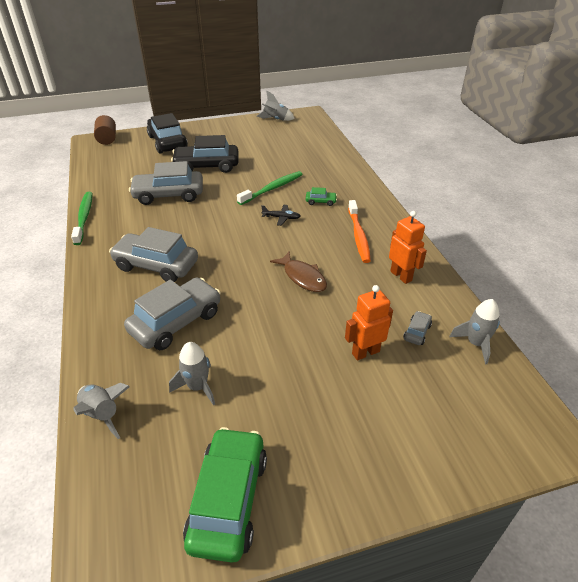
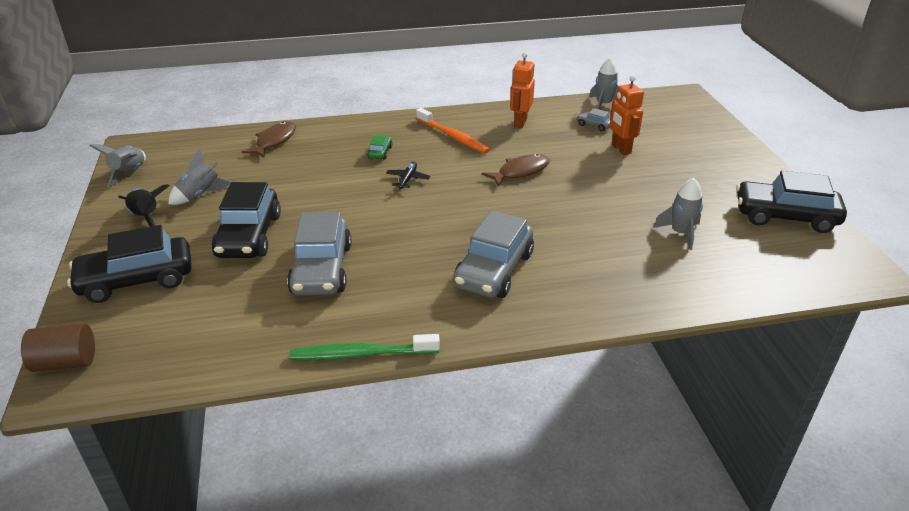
camera: 85 degrees left, 5 degrees down
(102, 414) = (730, 289): grey rocket -> grey rocket (200, 195)
(176, 322) = (595, 250): grey car -> none
(227, 133) = (146, 217): none -> black rocket
(228, 500) = (785, 216): green car -> black car
(272, 188) = (338, 183): green toothbrush -> none
(327, 157) = (274, 141): none -> brown fish
(358, 236) = (453, 136): orange toothbrush -> orange toothbrush turned 45 degrees clockwise
(401, 276) = (520, 123): orange robot -> orange robot turned 45 degrees counterclockwise

